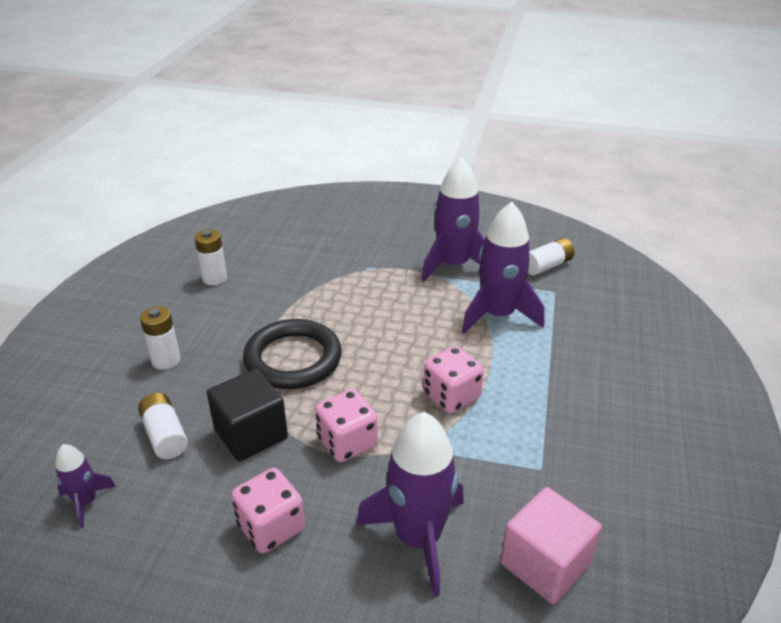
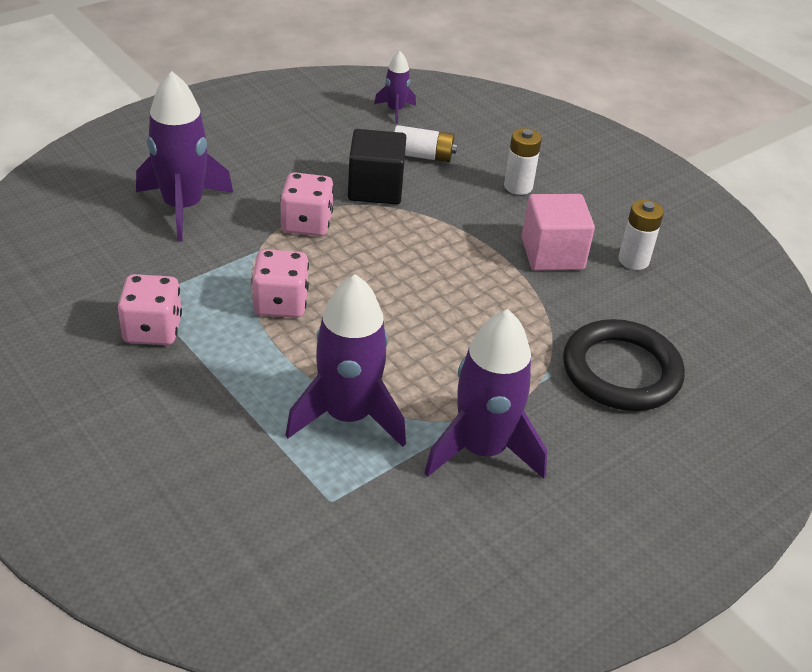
camera: 125 degrees right, 5 degrees up
(271, 527) = (278, 160): pink dice -> pink dice (152, 330)
(293, 359) = (442, 246): black ring -> black ring (621, 371)
(545, 564) = (84, 243): pink cube -> pink cube (552, 254)
(547, 266) = (387, 540): white battery -> none

